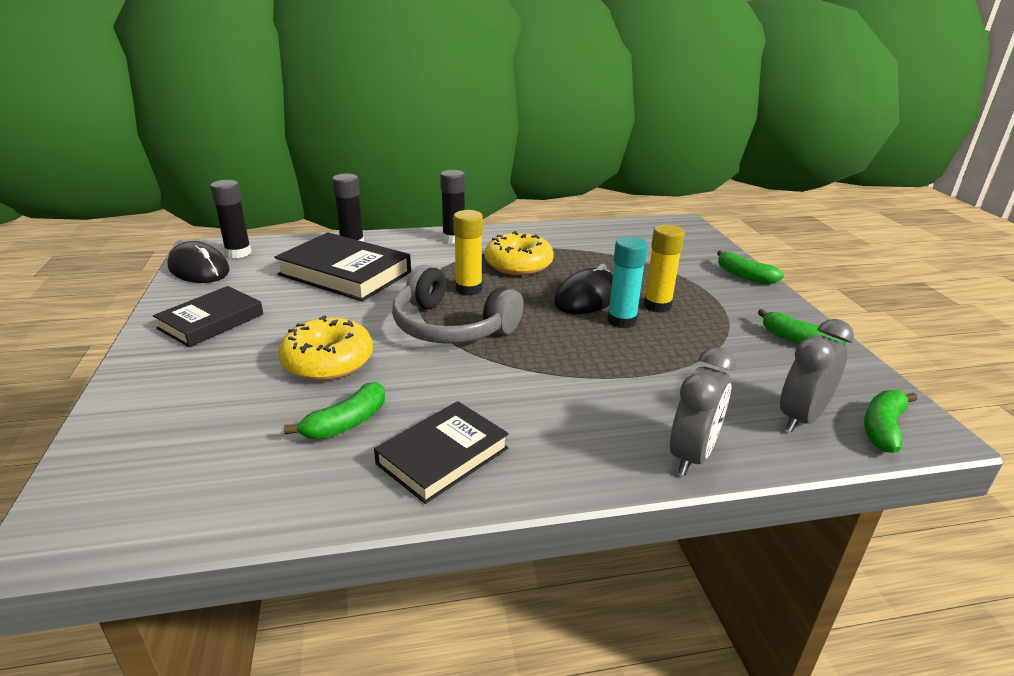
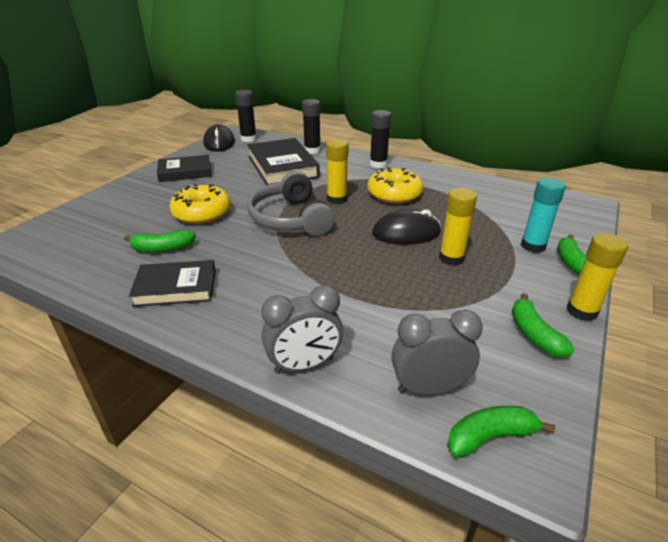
camera: 40 degrees right, 5 degrees up
(621, 321) = (405, 258): turquoise glue stick -> turquoise glue stick (533, 246)
(798, 309) = (581, 311): none -> yellow glue stick

